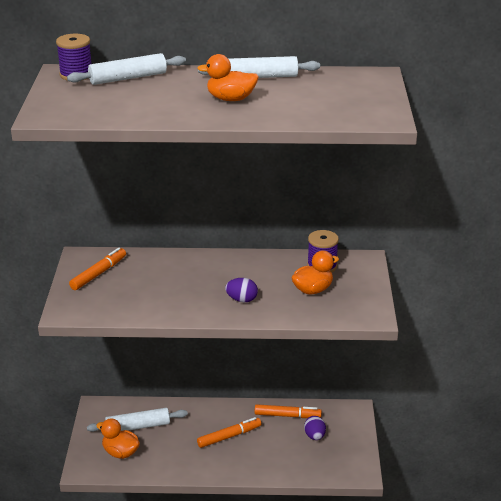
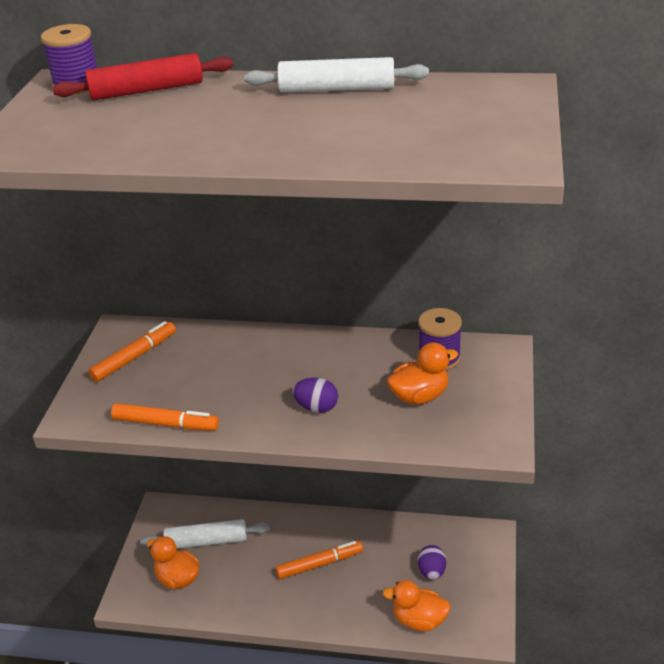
camera: 10 degrees right, 5 degrees up
(128, 78) = (147, 90): white rolling pin -> red rolling pin
(230, 99) = (282, 124): orange duck -> orange duck (419, 620)
(287, 415) = (400, 538): orange marker -> orange marker (166, 424)

